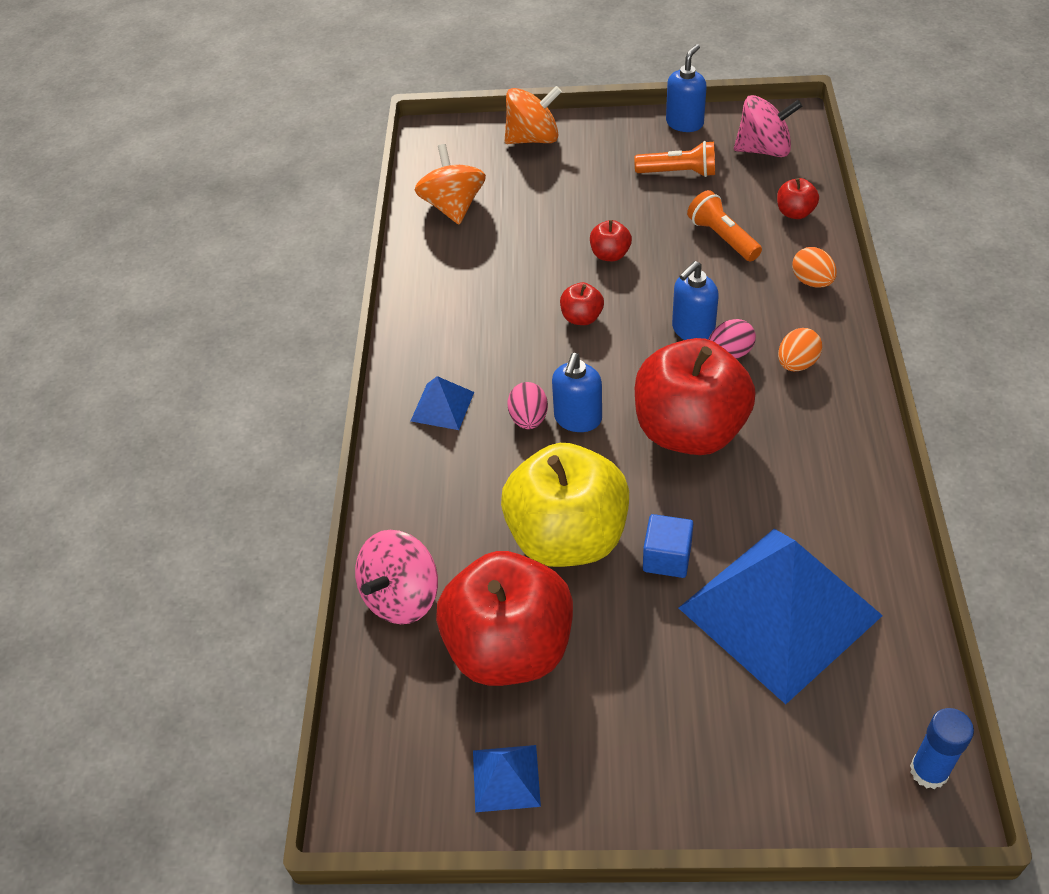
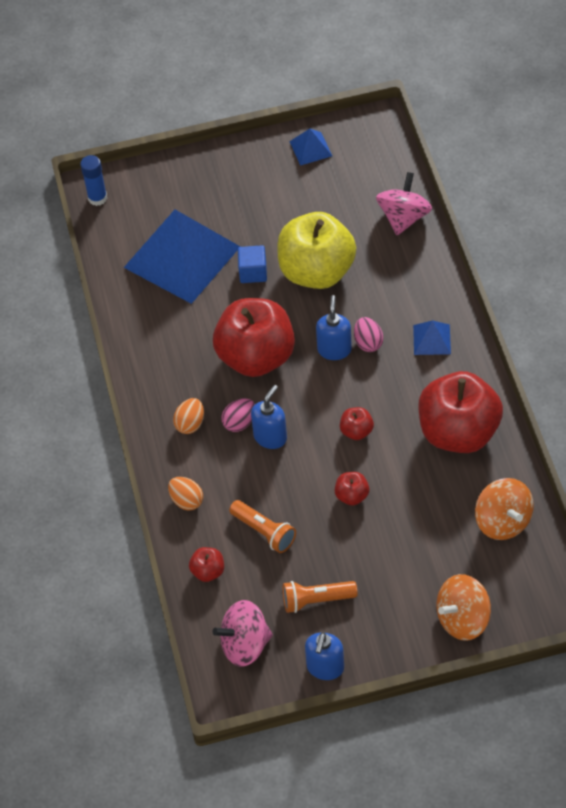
camera: 165 degrees right, 5 degrees up
(510, 647) = (330, 206): red apple -> red apple (458, 432)

